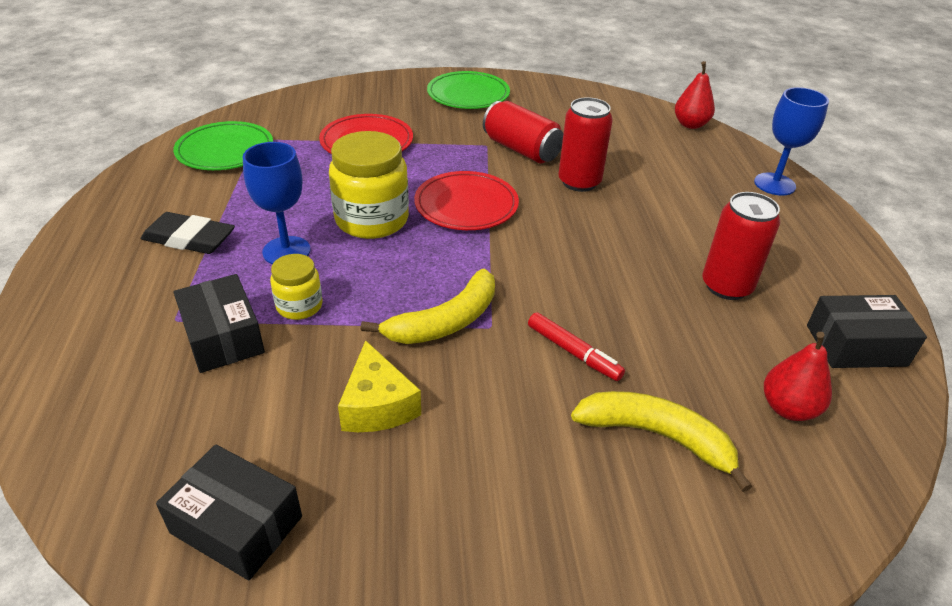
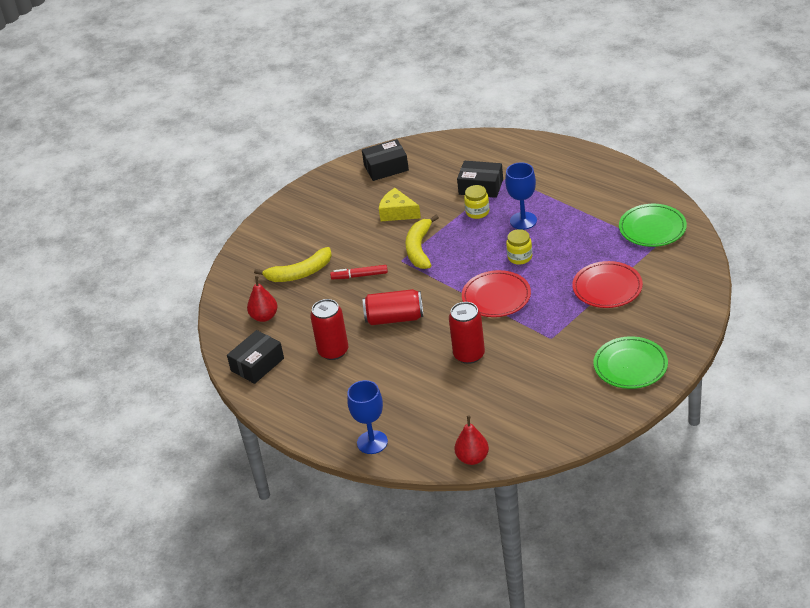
camera: 140 degrees right, 0 degrees up
(189, 239) = (567, 194): black eraser -> none
(372, 220) = (520, 257): yellow jar -> yellow jar, size x0.54
(521, 150) = (529, 350): red can -> red can (394, 318)

